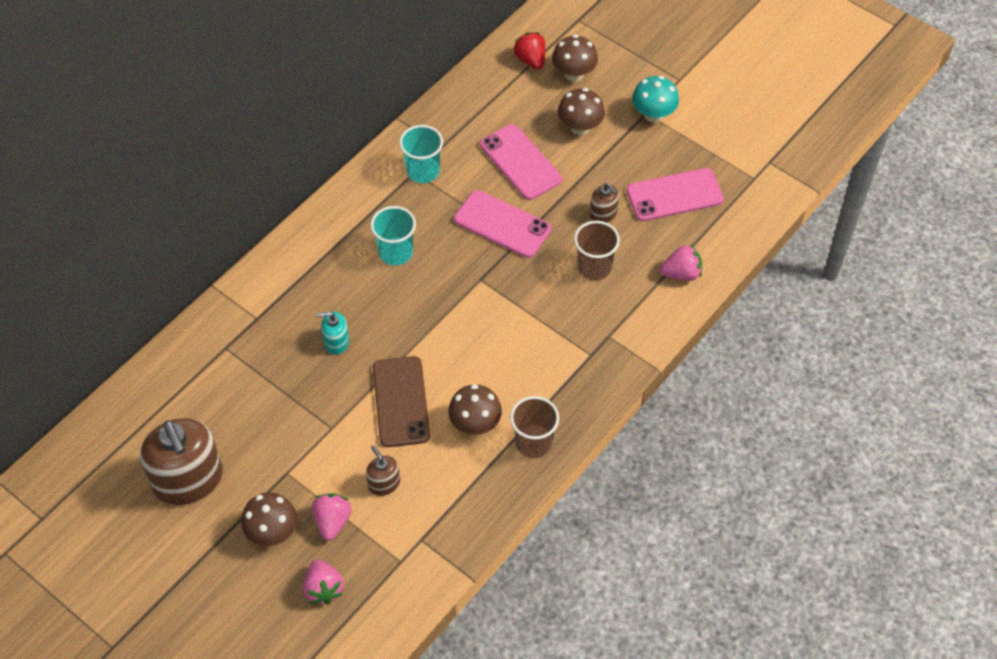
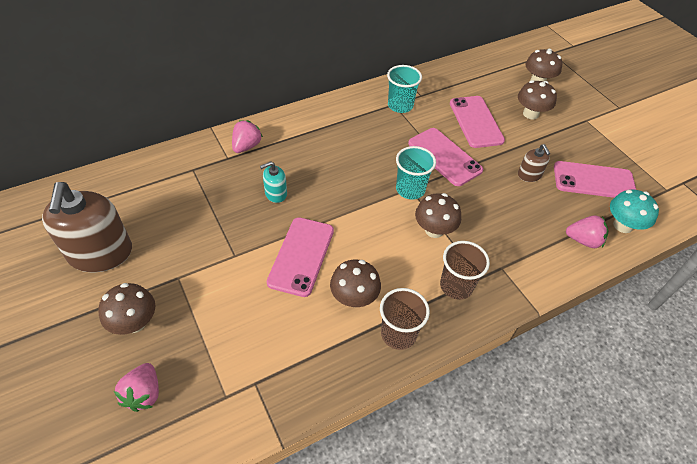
camera: 20 degrees right, 5 degrees down
(332, 522) = (189, 334): pink strawberry -> pink strawberry (246, 146)
(336, 342) = (275, 193): turquoise soap dispenser -> turquoise soap dispenser turned 45 degrees counterclockwise
(384, 483) = (251, 318): brown soap dispenser -> none
(395, 252) = (354, 149): turquoise cup -> turquoise cup (410, 189)
(401, 401) = (301, 256): brown phone -> pink phone
(525, 320) = (434, 230): none -> brown mushroom
(531, 60) = (508, 65): red strawberry -> none
(594, 267) = (508, 210): brown cup -> brown cup (456, 286)
(653, 114) = (592, 123): turquoise mushroom -> turquoise mushroom (623, 225)

